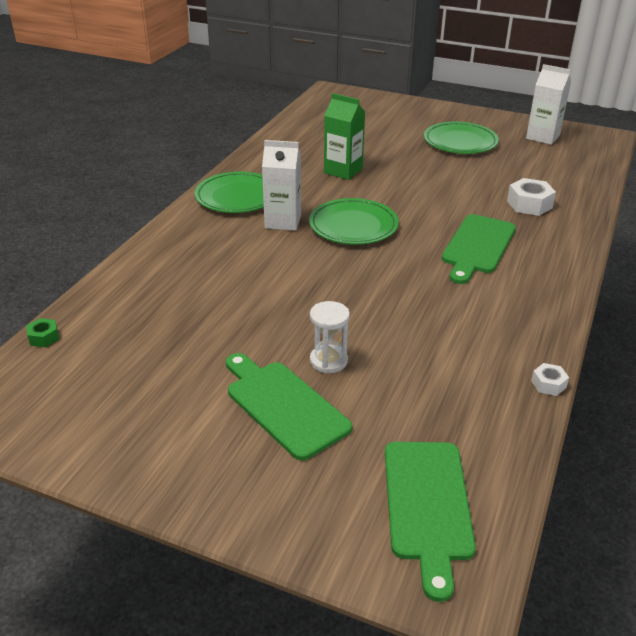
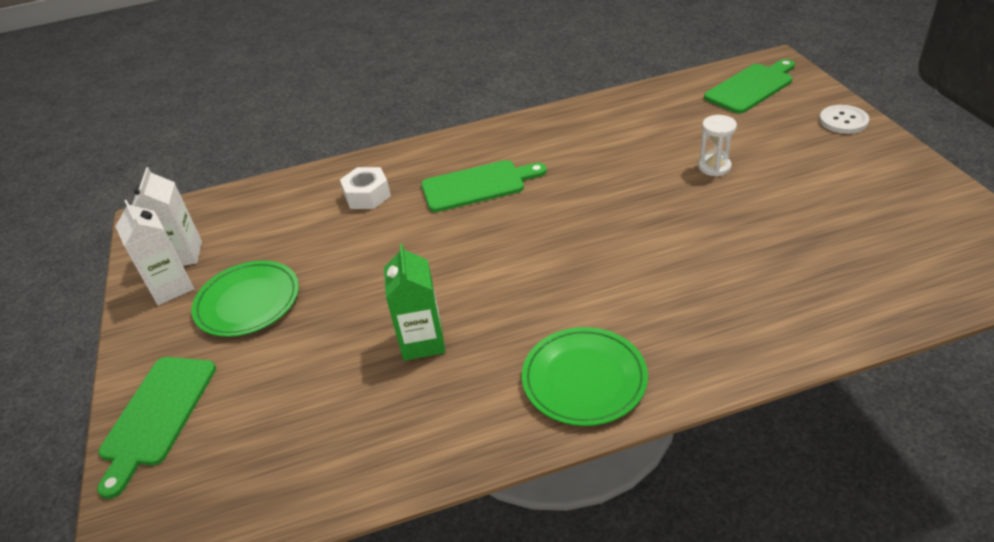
camera: 125 degrees left, 5 degrees up
(44, 337) = (945, 303): green nut -> none
(262, 507) = (843, 121): none -> white button
(283, 221) = (585, 308): white carton -> white carton (171, 287)
(283, 406) = (777, 157): green cutting board -> green cutting board (157, 415)
(353, 226) = (531, 261): green plate -> none
(548, 384) = (604, 97): white nut -> none

